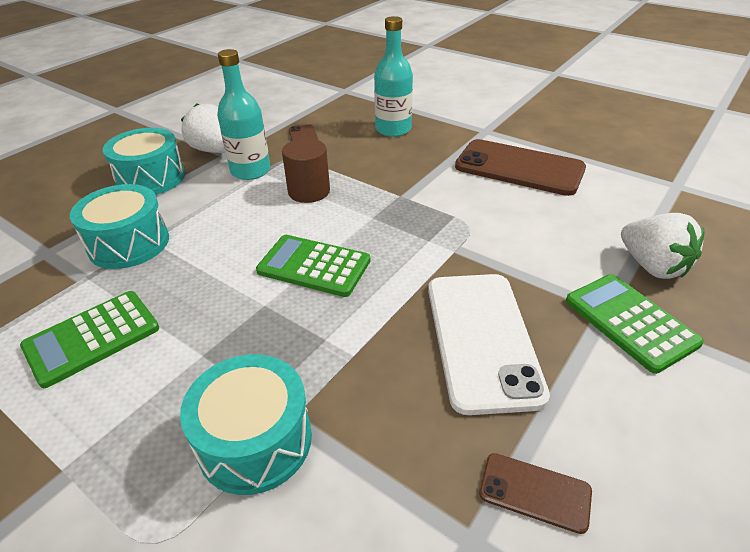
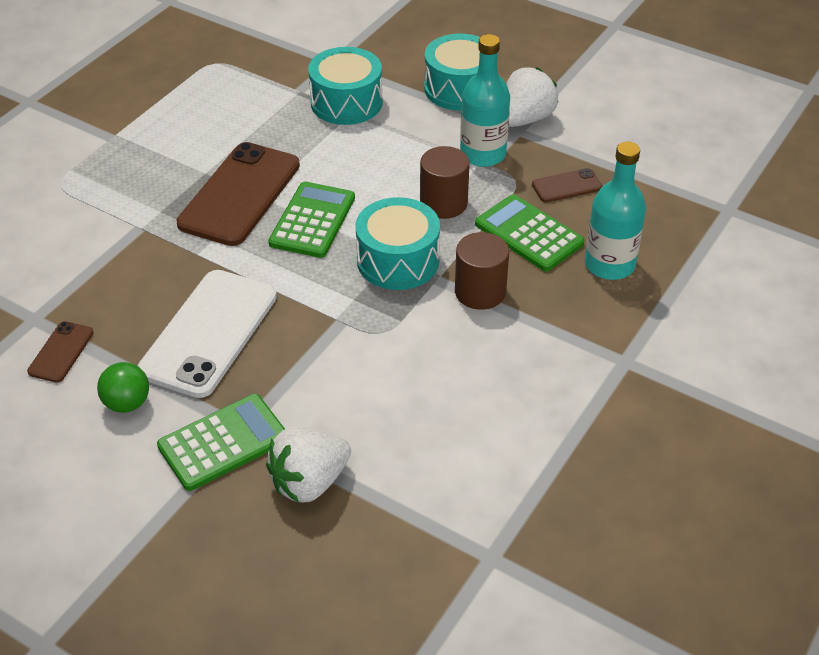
camera: 85 degrees right, 5 degrees up
(92, 338) = (228, 115): green calculator -> green calculator (529, 234)
(255, 440) = (124, 212): turquoise drum -> turquoise drum (398, 260)
(419, 179) = (480, 292): none -> brown cylinder
(482, 339) = (209, 333): white phone -> white phone turned 60 degrees counterclockwise
(519, 168) = (518, 388): brown phone -> brown phone (239, 194)
(603, 406) = (127, 403): none -> green ball

